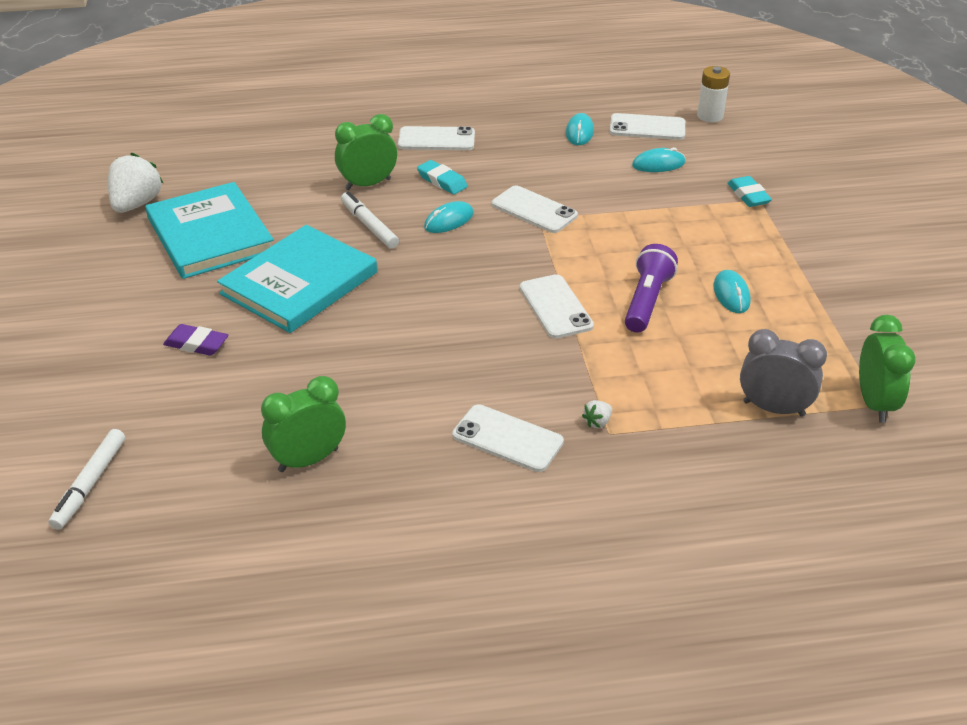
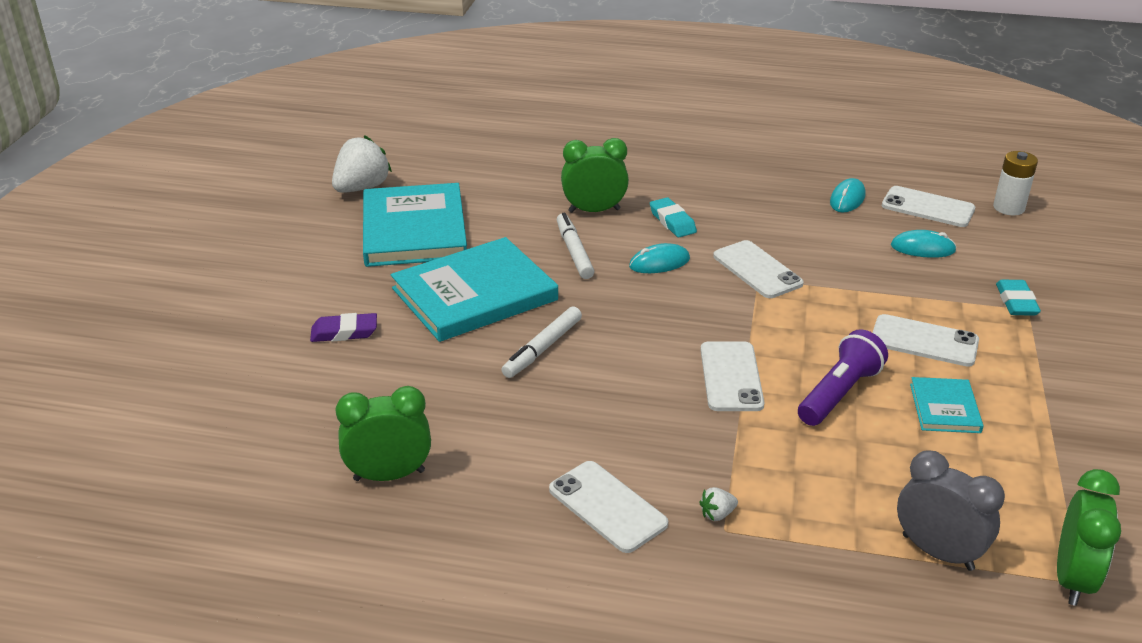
camera: 20 degrees right, 5 degrees down
(90, 484) = (172, 445): white marker -> white marker (542, 349)
(196, 344) = (344, 332): purple eraser -> purple eraser turned 45 degrees counterclockwise
(436, 139) = (687, 179): white phone -> white phone (924, 341)
(731, 294) = (944, 408): turquoise mouse -> turquoise book

